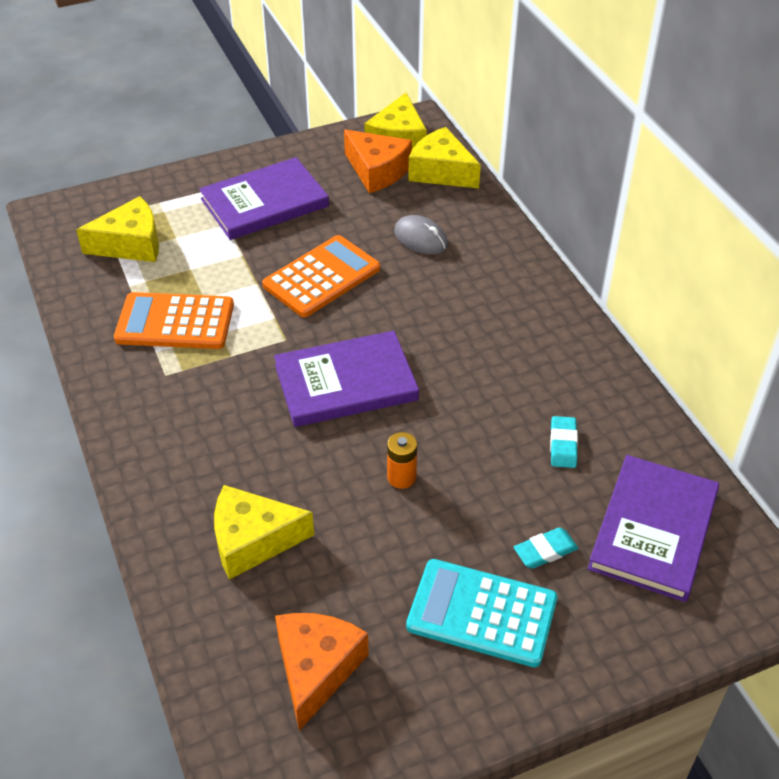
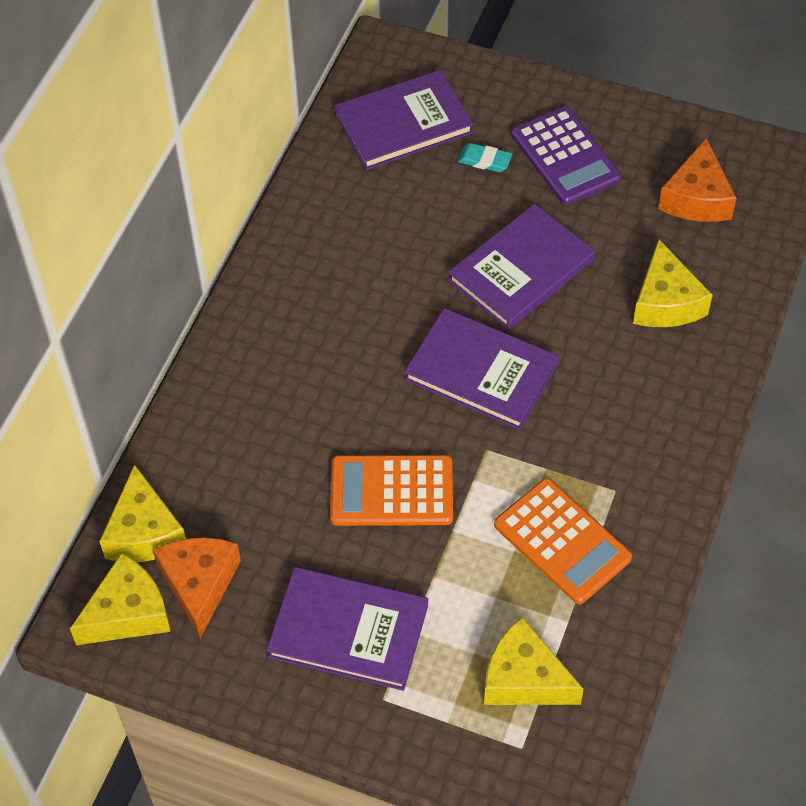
camera: 135 degrees left, 10 degrees up
(253, 540) = (665, 302): yellow cheese -> yellow cheese turned 45 degrees clockwise
(316, 669) = (696, 198): orange cheese -> orange cheese turned 45 degrees counterclockwise
(401, 477) = (521, 270): orange battery -> purple book
(420, 238) = (261, 466): grey mouse -> none
(482, 613) = (565, 157): turquoise calculator -> purple calculator
(563, 445) = (386, 211): turquoise eraser -> none

